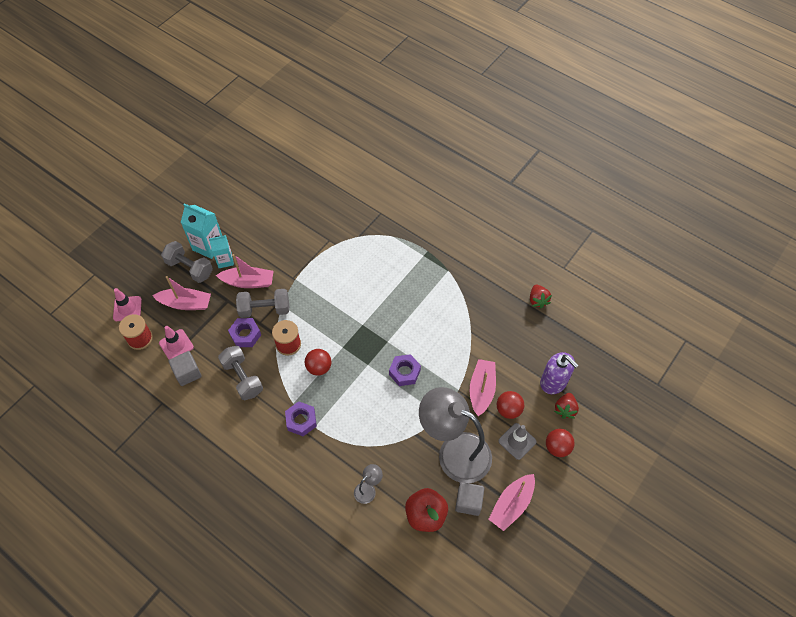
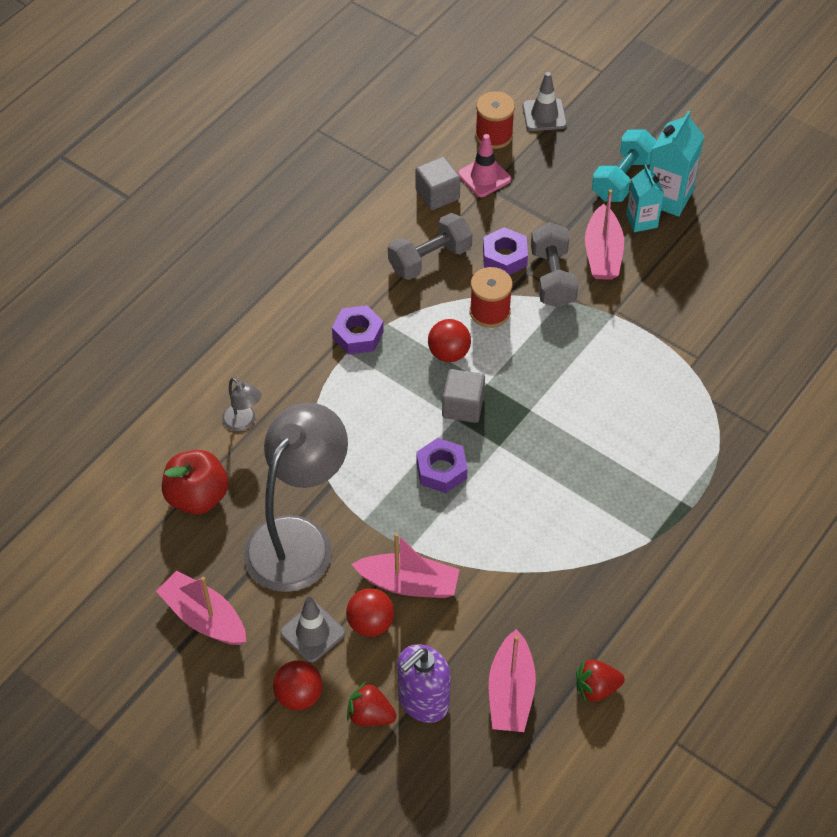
camera: 90 degrees right, 5 degrees down
(127, 308) = (544, 115): pink traffic cone -> grey traffic cone
(185, 303) = (557, 180): pink boat -> pink boat (511, 692)
(189, 268) = (622, 179): grey dumbbell -> turquoise dumbbell
(468, 502) = (213, 556): grey cube -> grey cube (463, 406)

